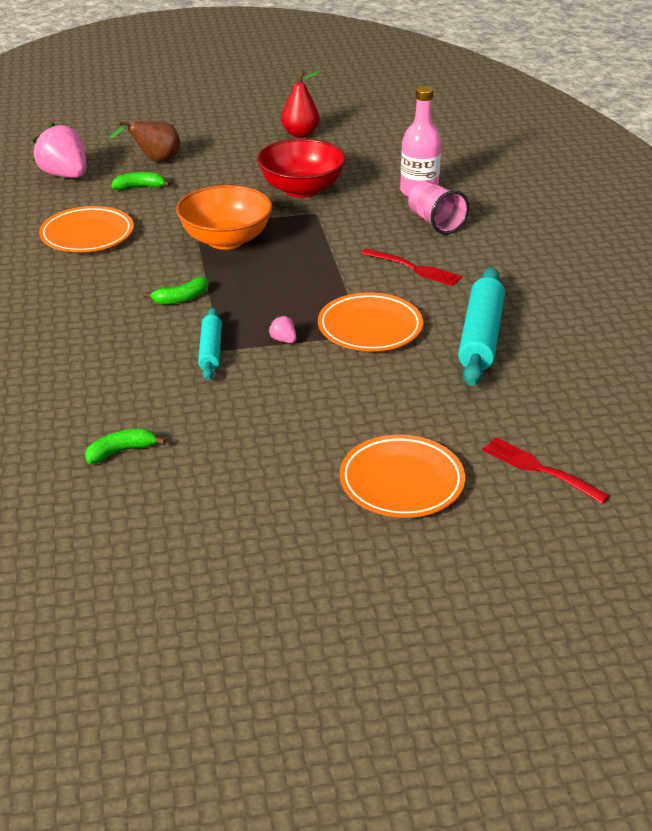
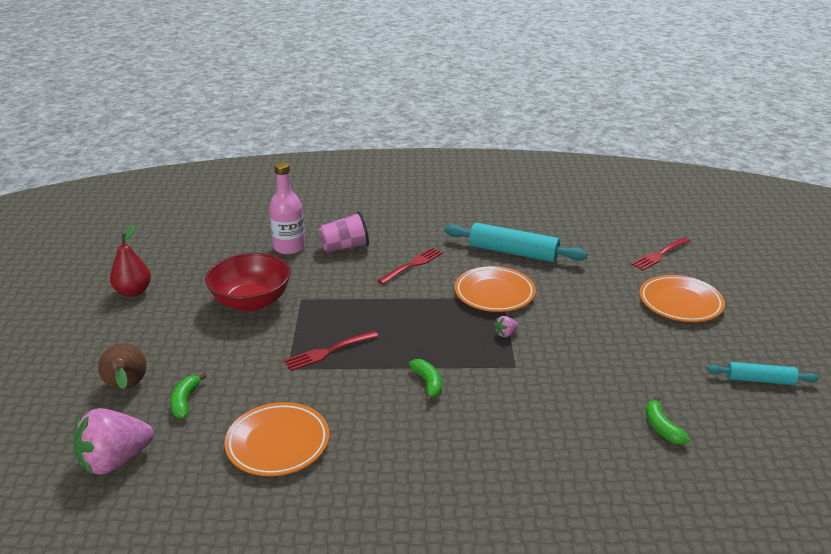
camera: 80 degrees left, 5 degrees down
(210, 351) = (517, 372): turquoise rolling pin -> turquoise rolling pin (760, 380)
(226, 240) = (329, 351): orange bowl -> red fork

